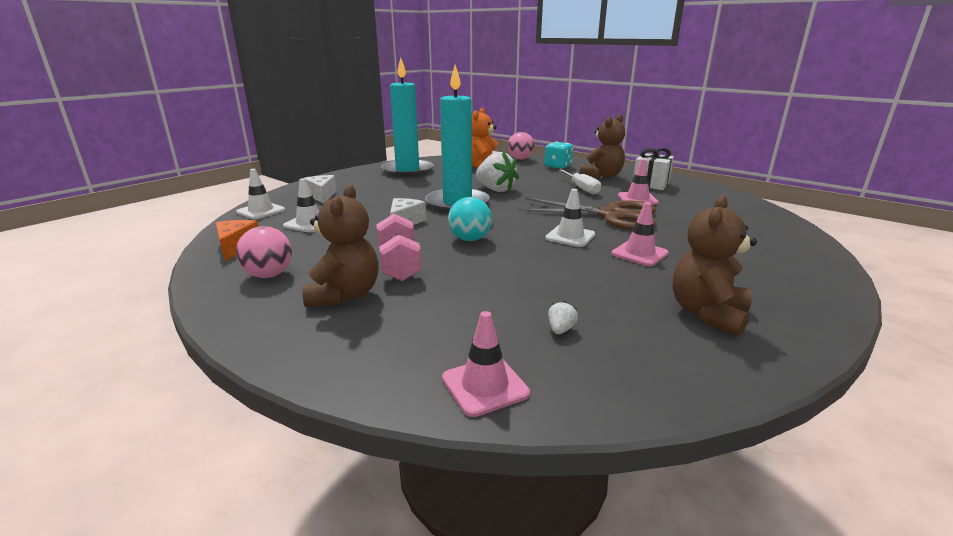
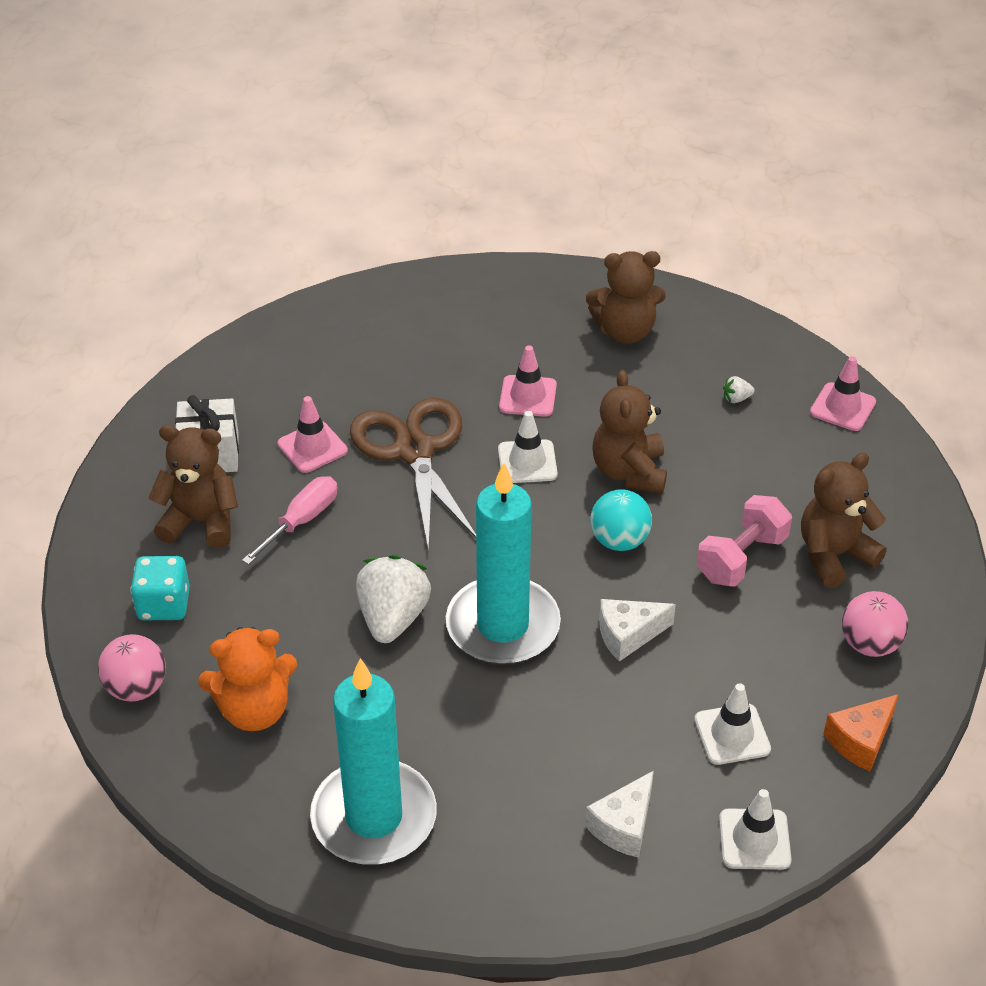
camera: 125 degrees left, 20 degrees up
(524, 259) = (629, 472): none -> brown teddy bear
(581, 188) = (301, 521): white screwdriver -> pink screwdriver

